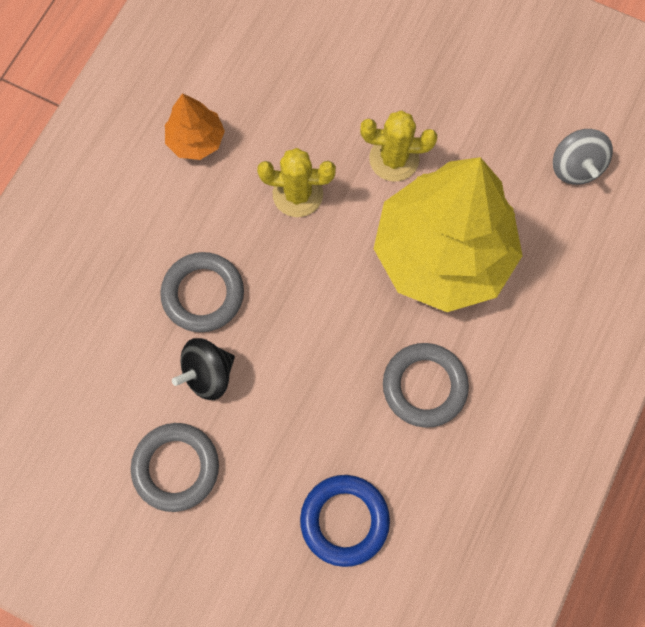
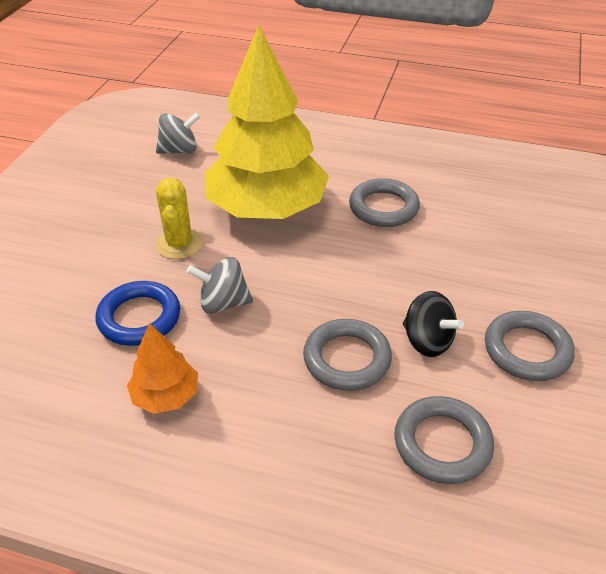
camera: 100 degrees left, 30 degrees down
(94, 352) = (442, 443): none -> grey ring
(297, 194) = (223, 303): yellow cactus -> grey spinning top
(344, 520) = (511, 238): blue ring -> blue ring (139, 318)

